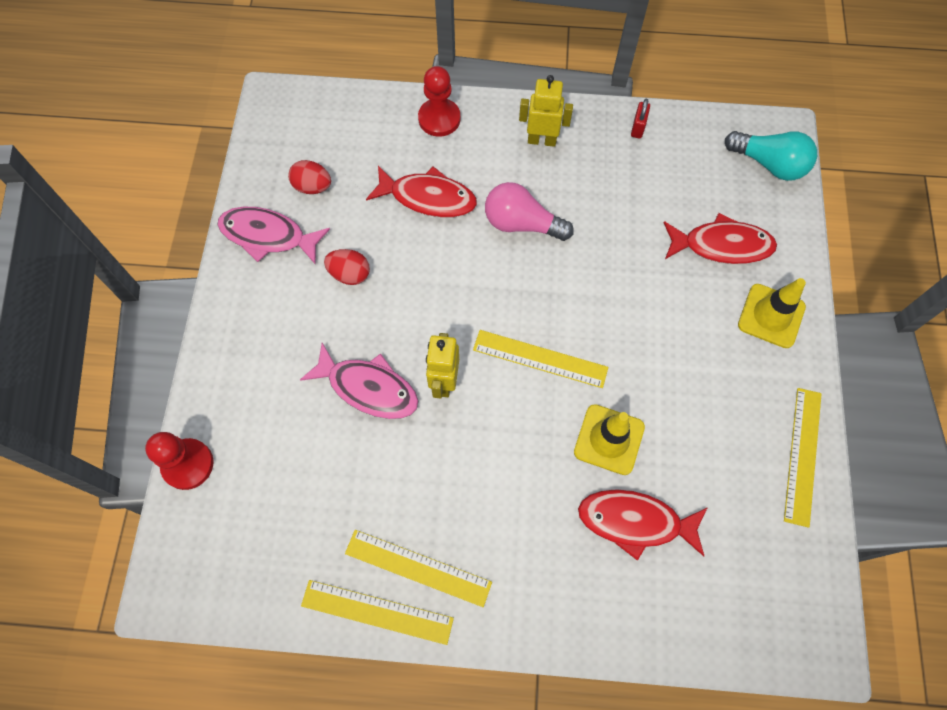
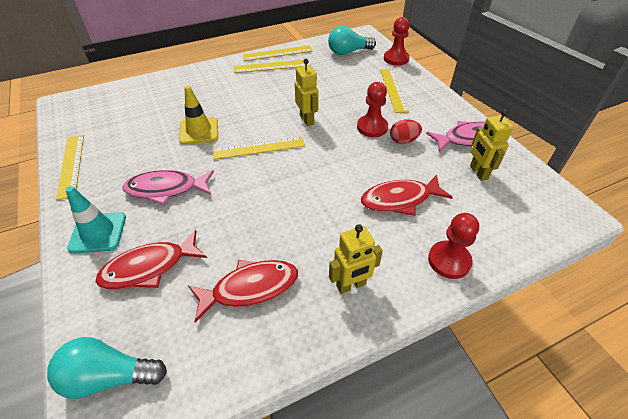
camera: 150 degrees right, 20 degrees down
(248, 537) = (348, 52): none -> turquoise light bulb
(269, 381) = (393, 90): none -> yellow ruler
(312, 187) = (478, 172): red egg -> yellow robot
(368, 319) = (372, 127): none -> red pawn
(368, 388) = (344, 104): pink fish -> pink fish (166, 189)
(522, 224) = (320, 212): pink light bulb -> none
(635, 522) = (172, 109): red fish -> red fish (250, 288)
(638, 128) = (268, 347): red padlock -> none
(771, 316) = (98, 232): yellow traffic cone -> turquoise traffic cone

